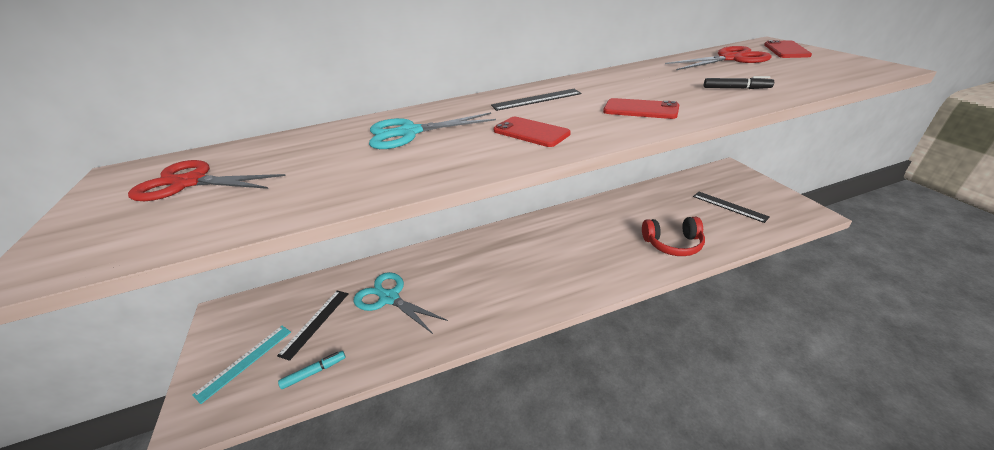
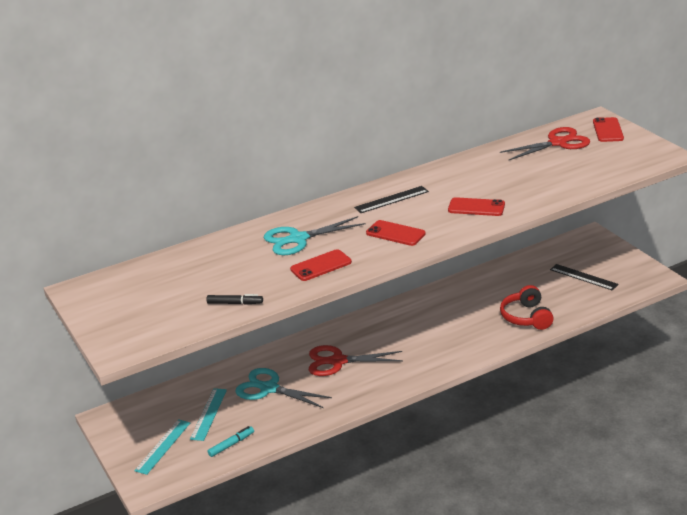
camera: 10 degrees left, 5 degrees down
(190, 183) = (154, 292): red scissors -> red scissors (338, 361)
(315, 323) = (209, 414): black ruler -> turquoise ruler
(417, 165) = (321, 266): none -> red phone
(672, 244) = (526, 317): red headphones -> red headphones turned 90 degrees clockwise
(736, 88) = (551, 182): black marker -> black marker (235, 303)

